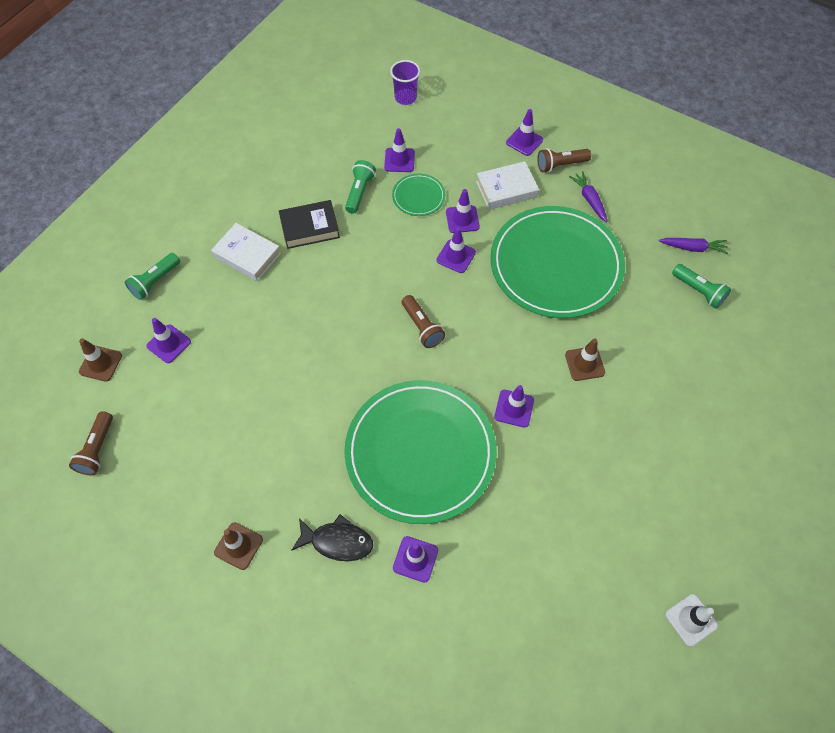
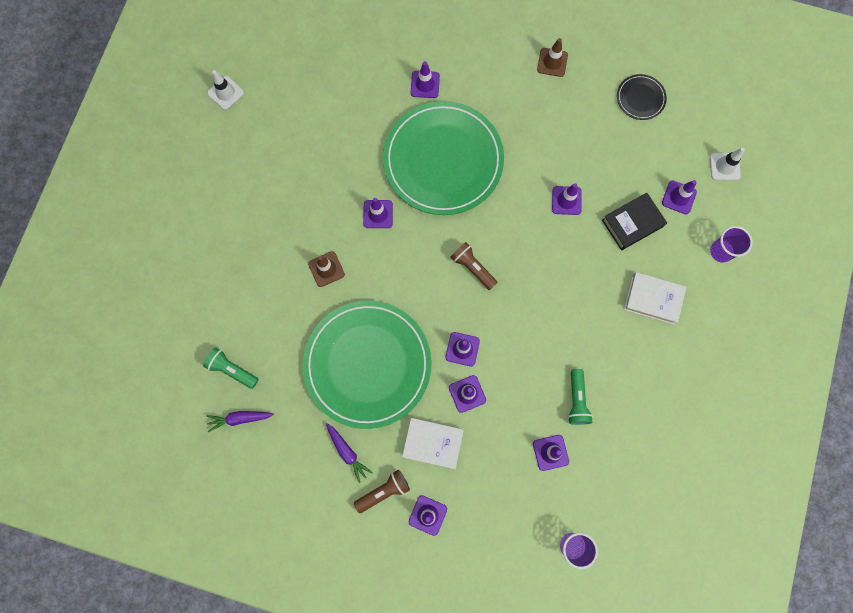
camera: 165 degrees right, 15 degrees up
(97, 449) = (688, 101): brown flashlight -> none
(100, 363) = (724, 166): brown traffic cone -> white traffic cone
(151, 468) = (640, 98): none -> black plate
(155, 281) = (721, 251): green flashlight -> purple cup
(293, 371) = (566, 200): none -> purple traffic cone
(310, 228) = (608, 345): black book -> black book (632, 223)
(337, 541) = (484, 82): black fish -> none
(418, 196) = (517, 410): green plate -> none
(506, 189) = (432, 443): white book -> white book turned 45 degrees clockwise

